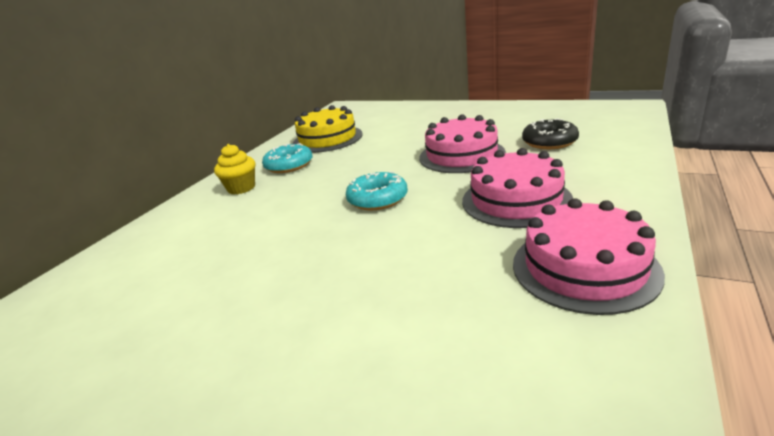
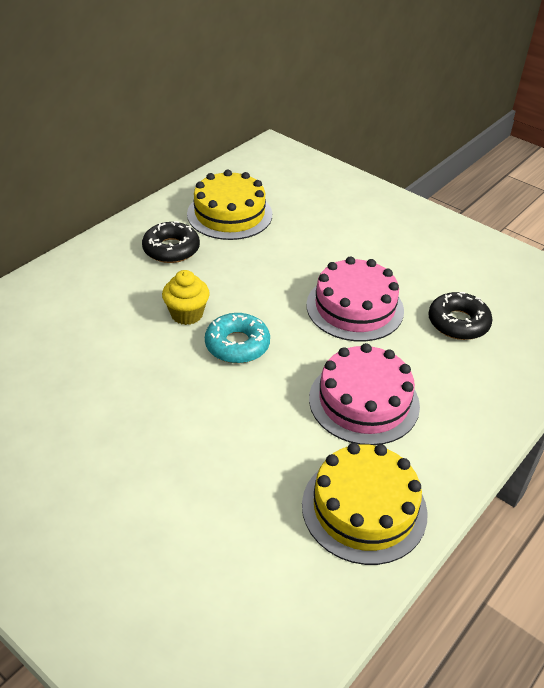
camera: 10 degrees right, 15 degrees up
(241, 188) = (111, 270): yellow cupcake -> yellow cupcake (187, 314)
(289, 165) = (171, 249): turquoise donut -> black donut
(584, 268) = (364, 508): pink cake -> yellow cake

